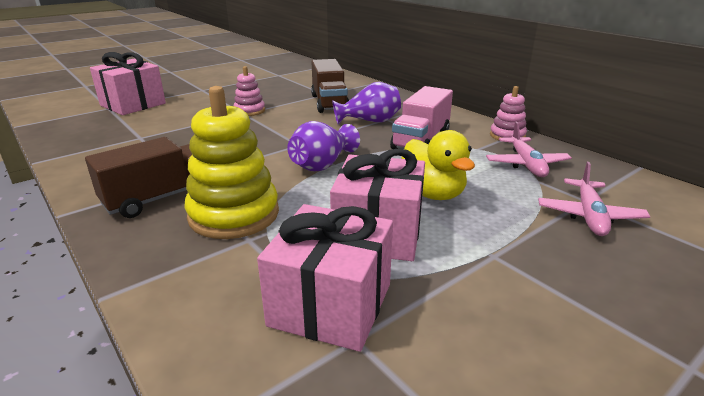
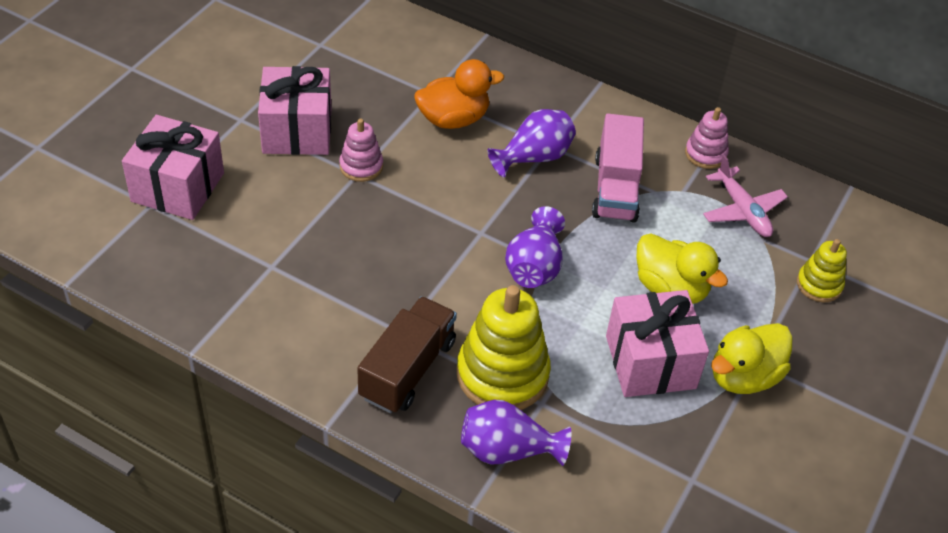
camera: 25 degrees left, 20 degrees up
(181, 264) = (507, 450): none -> purple vase
(329, 103) = (453, 119): brown truck -> orange duck
(330, 304) = (657, 454): pink gift -> pink gift (297, 131)
(473, 263) = (743, 376): none -> yellow duck
(589, 216) = (819, 285): pink plane -> yellow stacking toy

